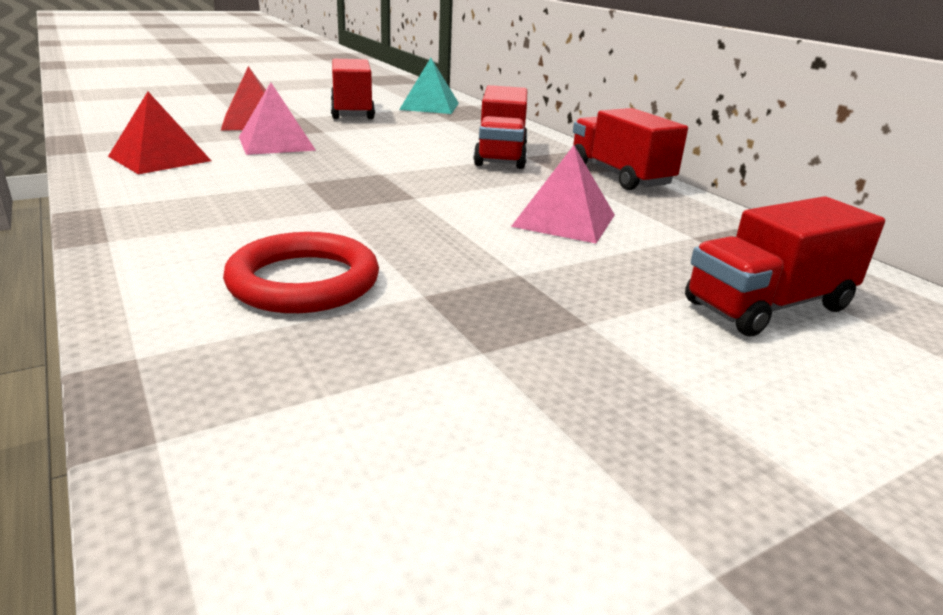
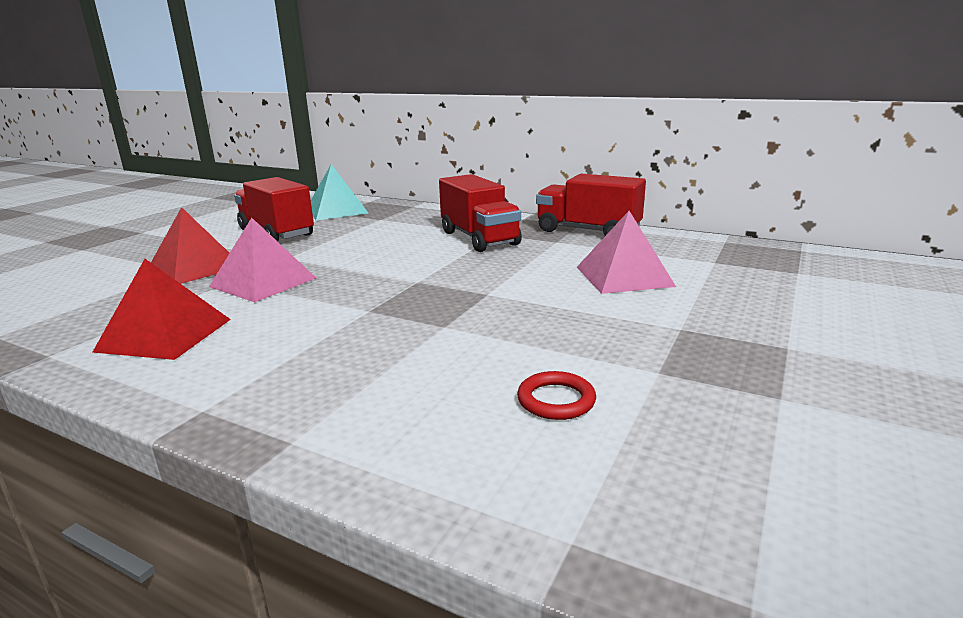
camera: 30 degrees left, 5 degrees down
(304, 281) = (556, 400): red ring -> red ring, size x0.50
(768, 306) = (839, 294): red truck -> none

